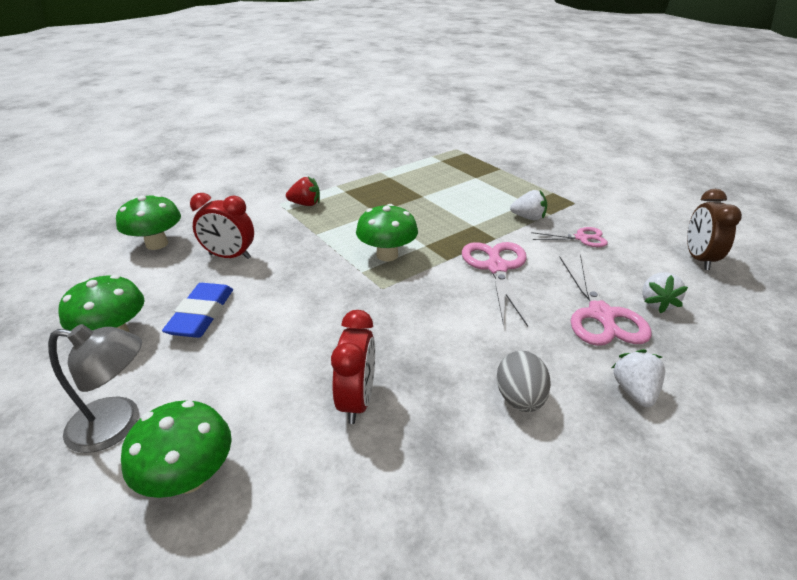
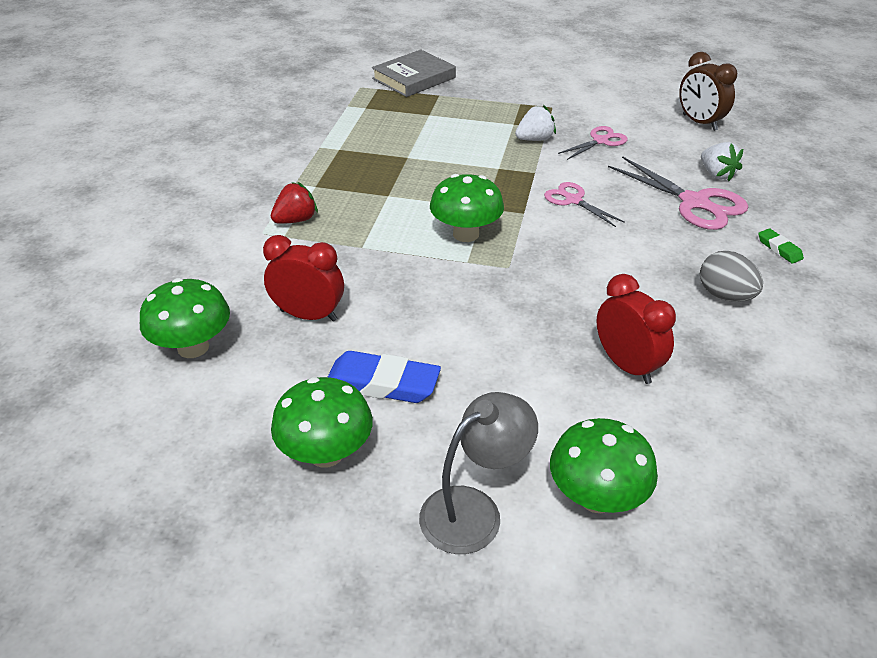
camera: 40 degrees left, 5 degrees up
(201, 315) = (382, 383): blue eraser -> blue eraser turned 45 degrees counterclockwise
(230, 256) = (308, 315): red clock -> red clock turned 135 degrees counterclockwise
(496, 268) = (573, 200): pink scissors -> pink scissors, size x0.59
(498, 154) = (414, 78): none -> grey book
(634, 391) = (779, 249): white strawberry -> green eraser

